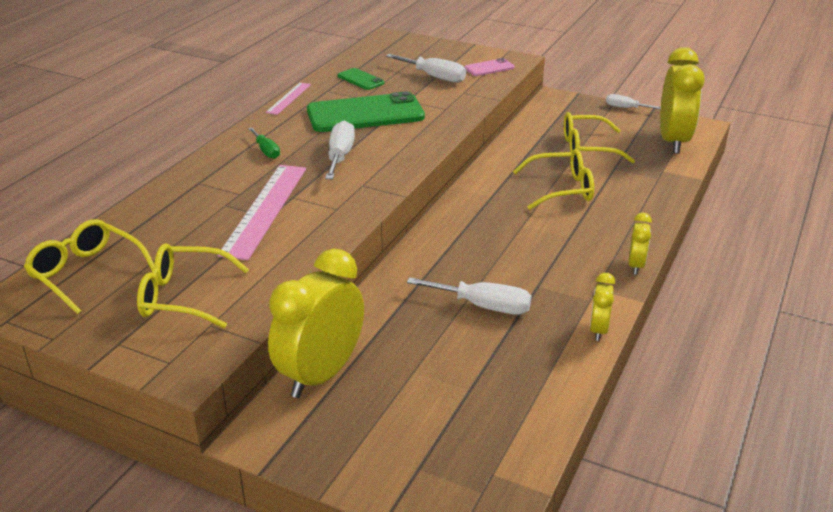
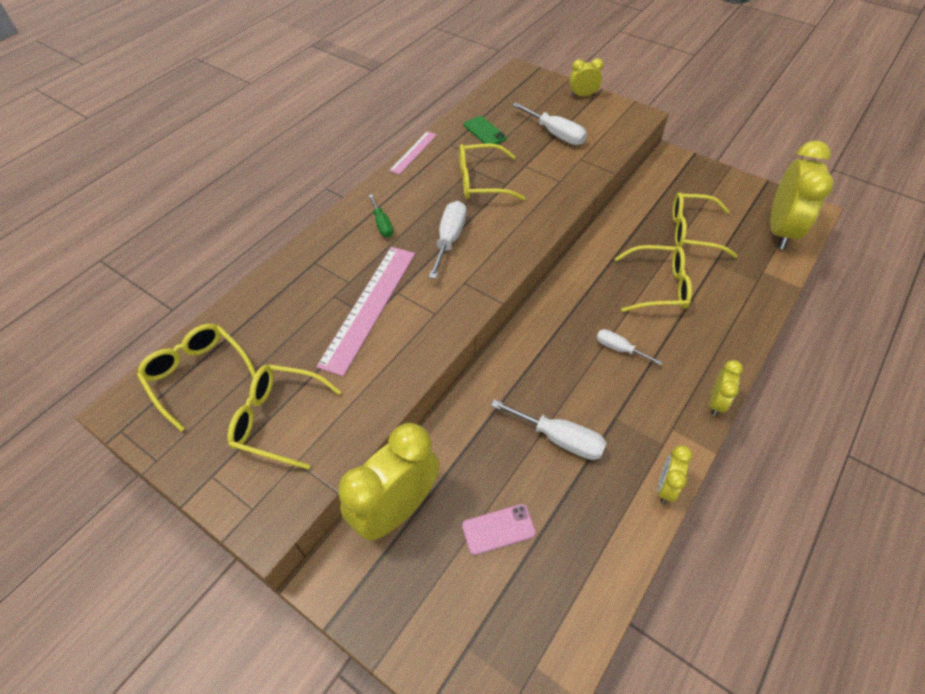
camera: 10 degrees right, 20 degrees up
(365, 114) = (482, 181): green phone -> yellow glasses
(456, 49) = (583, 95): none -> yellow clock
(489, 68) = (611, 126): pink phone -> pink phone (498, 529)
(626, 108) = (739, 179): white screwdriver -> white screwdriver (619, 349)

